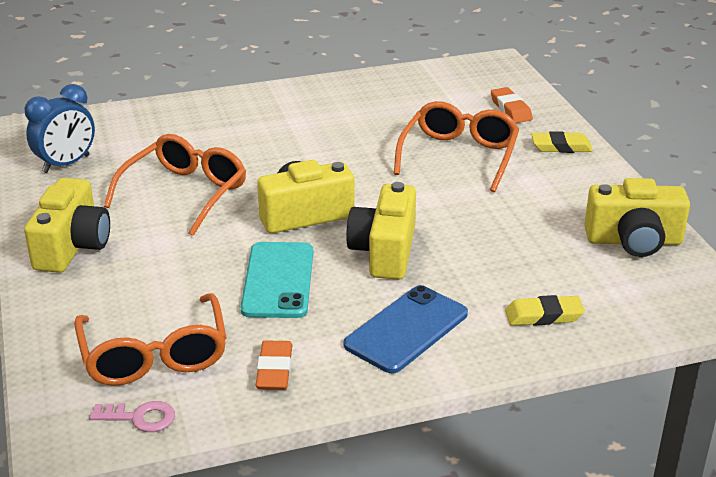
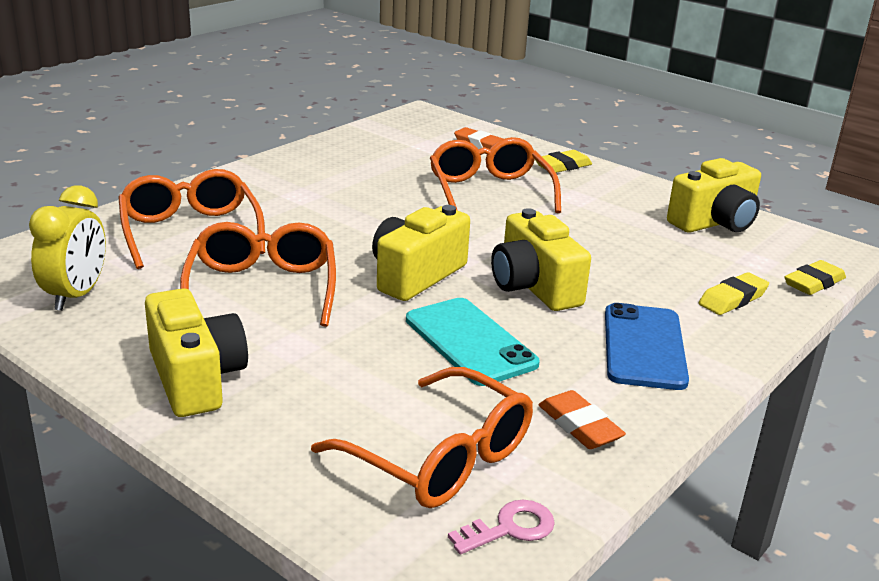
camera: 35 degrees left, 5 degrees down
(66, 164) = (76, 296): blue clock -> yellow clock
(188, 133) = (190, 231): none -> orange glasses
(647, 326) = (813, 283): none -> yellow eraser

